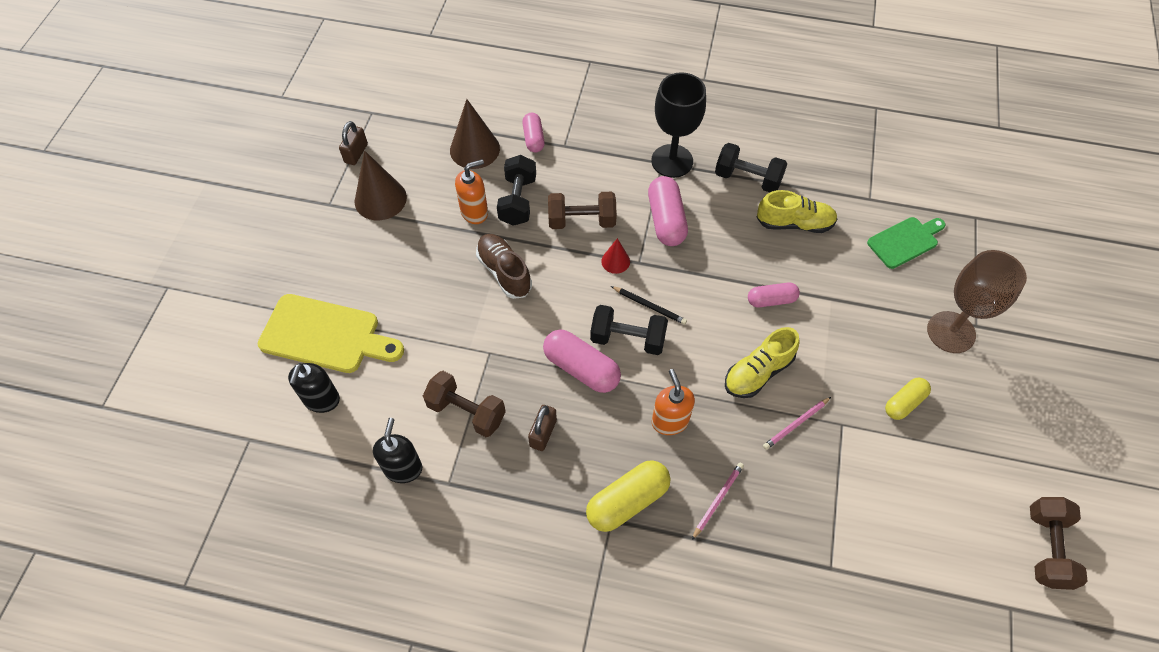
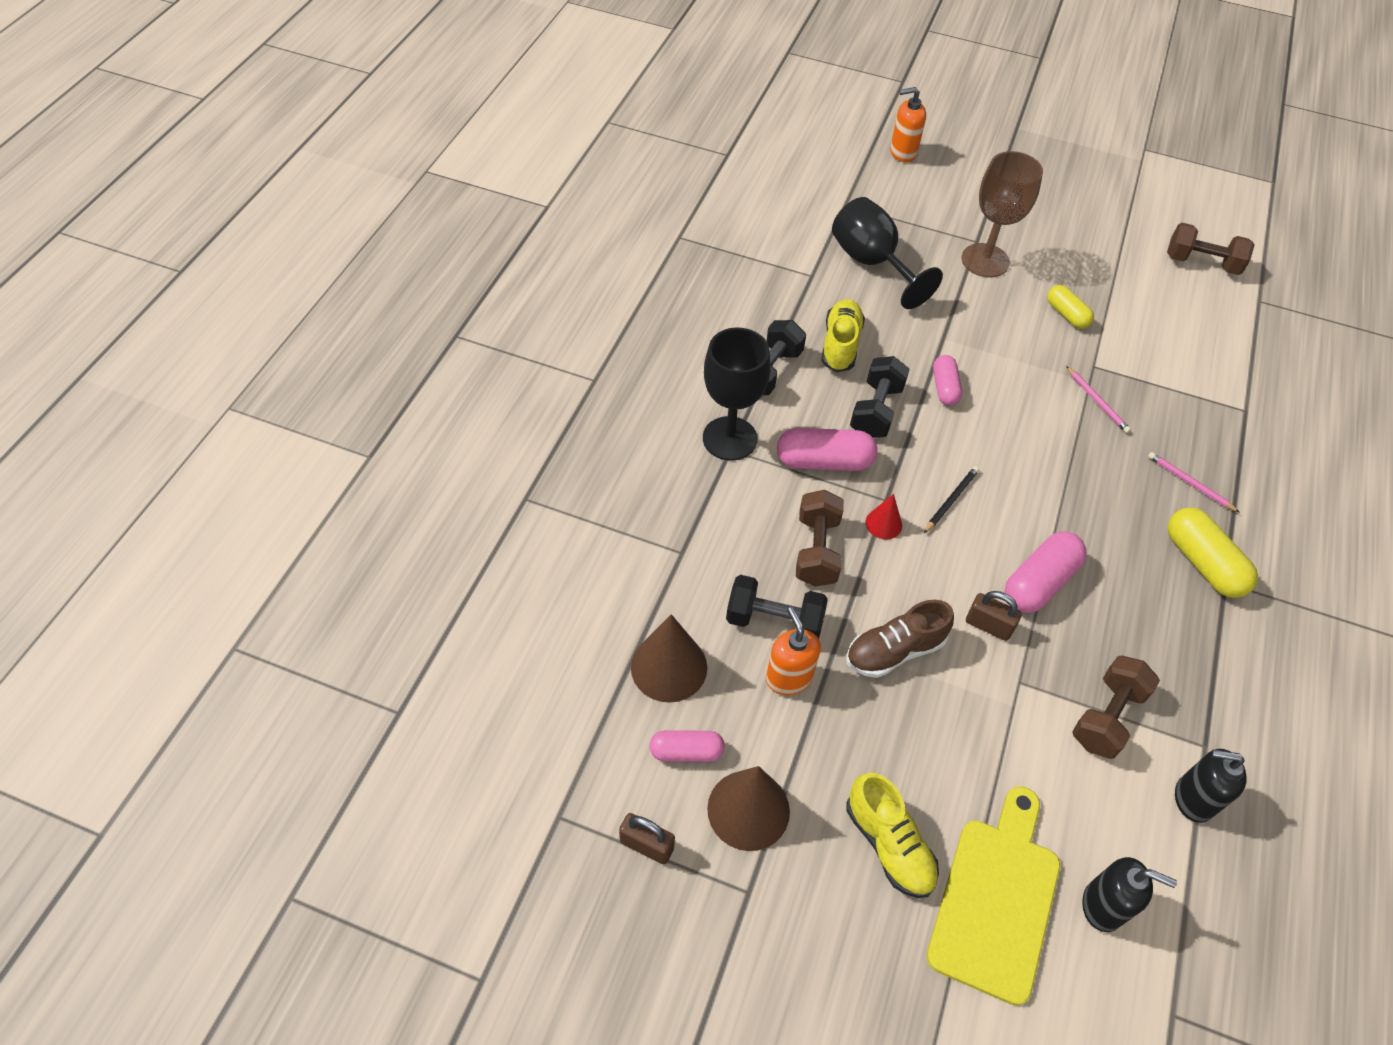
camera: 85 degrees left, 5 degrees down
(533, 138) = (662, 588): pink capsule -> pink capsule (686, 751)
(543, 433) = (1129, 634): brown padlock -> brown padlock (988, 625)
(628, 339) = (997, 529): black dumbbell -> black dumbbell (876, 411)
(670, 421) = (1102, 508): orange soap dispenser -> orange soap dispenser (902, 152)
(758, 372) = (1037, 419): yellow shoe -> yellow shoe (888, 844)
(905, 241) = (872, 263): green cutting board -> black goblet

